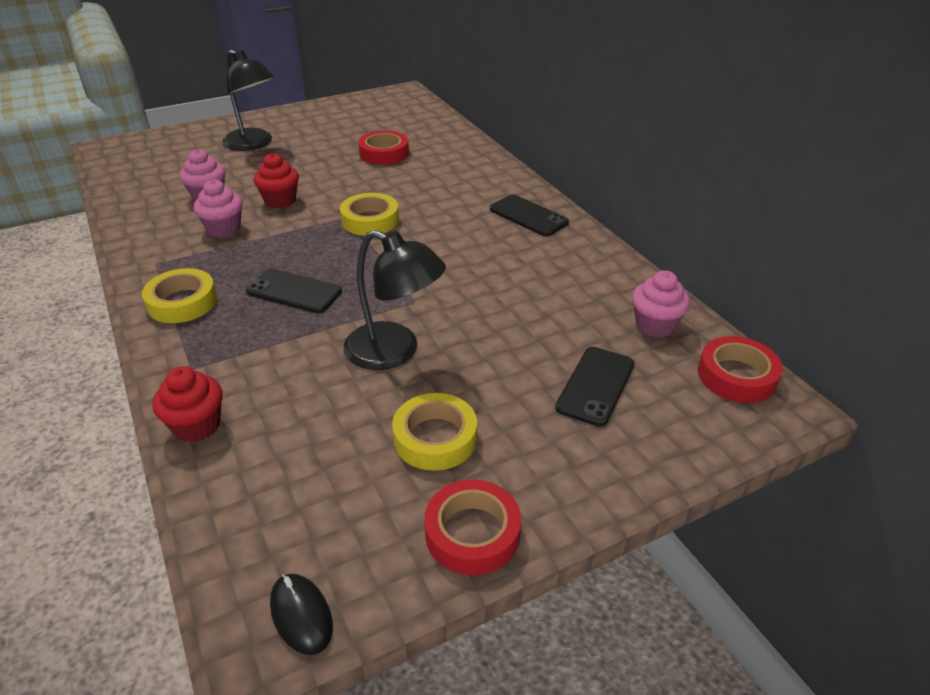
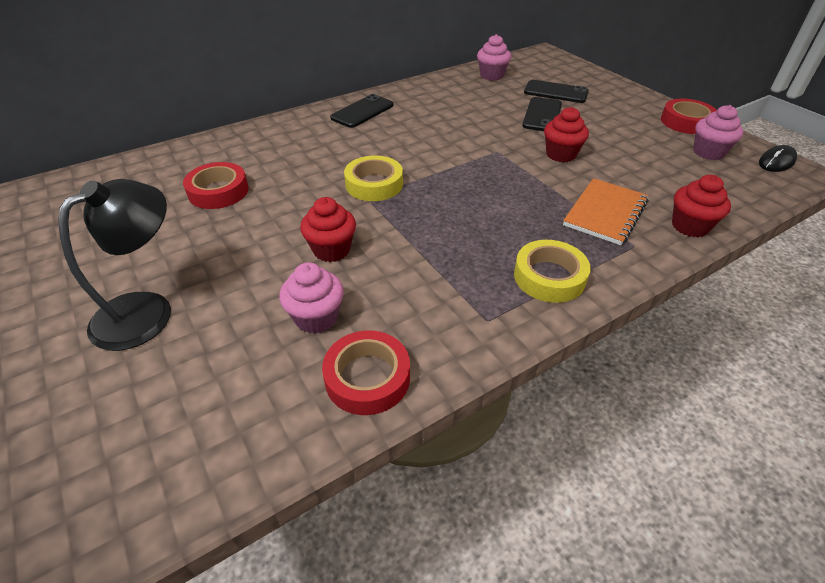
camera: 95 degrees left, 5 degrees up
(224, 229) = (401, 282): pink cupcake -> pink cupcake (708, 152)
(256, 361) = (605, 213): none -> orange notebook
(294, 291) = (506, 210): black phone -> black phone (542, 115)
(394, 352) = (561, 154): black lamp -> red cupcake
(435, 438) = (630, 135): yellow tape -> none
(736, 376) = (527, 60): red tape -> red tape (367, 378)

